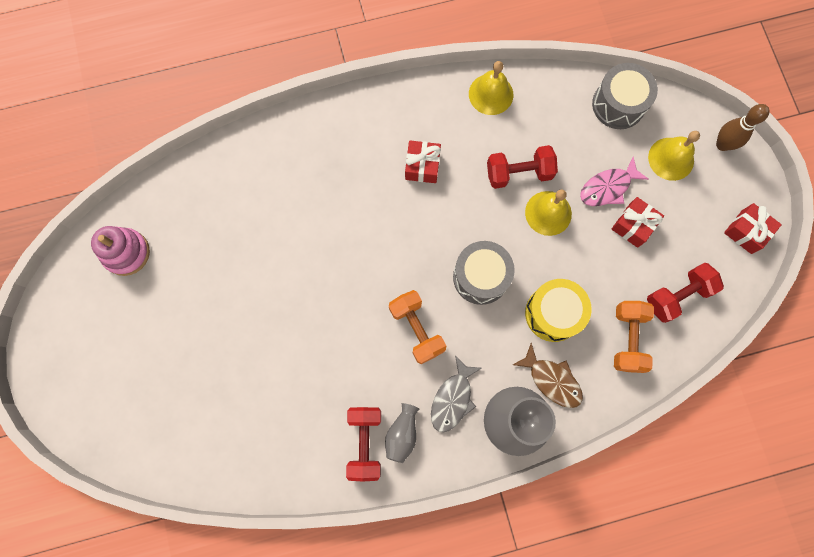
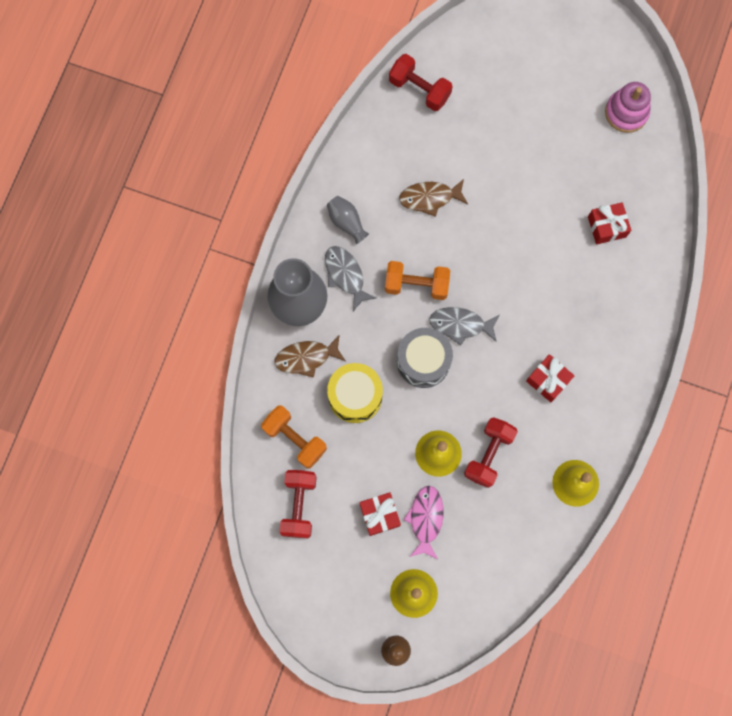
camera: 125 degrees right, 0 degrees up
(326, 373) = (429, 198): none -> brown fish
(365, 442) = (359, 193): red dumbbell -> red dumbbell (419, 89)
(426, 267) = (460, 325): none -> grey fish
(618, 104) = (492, 586): grey drum -> none
(746, 232) = (308, 605): red gift -> red gift (606, 227)

